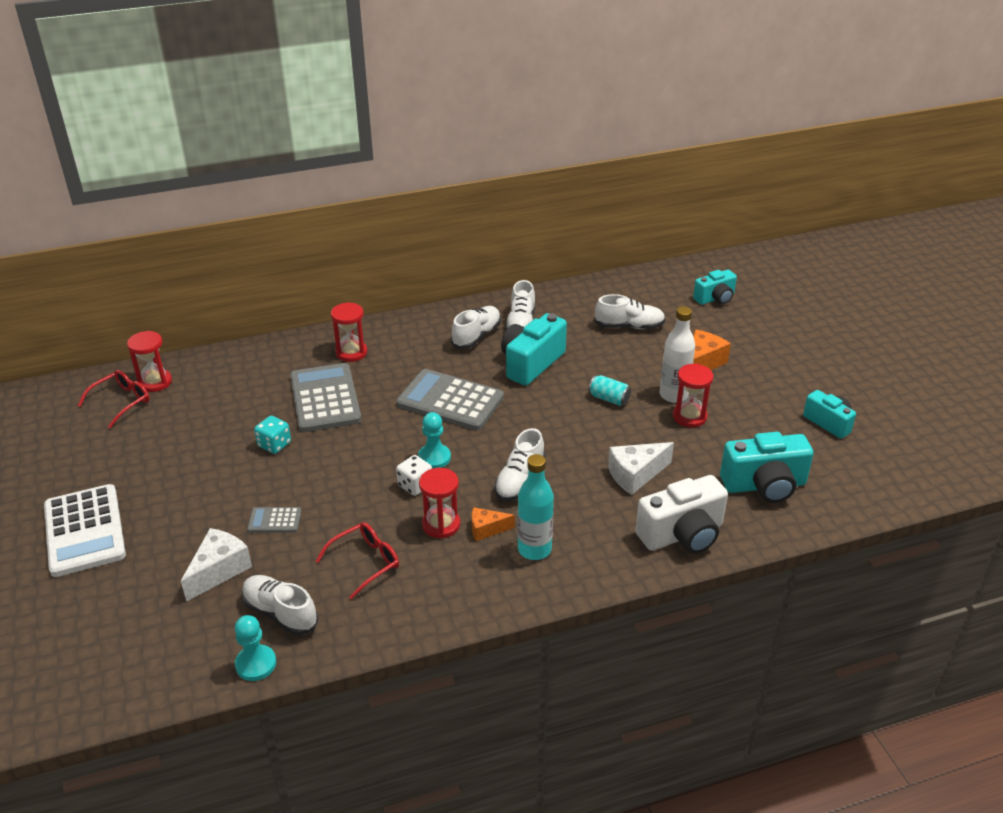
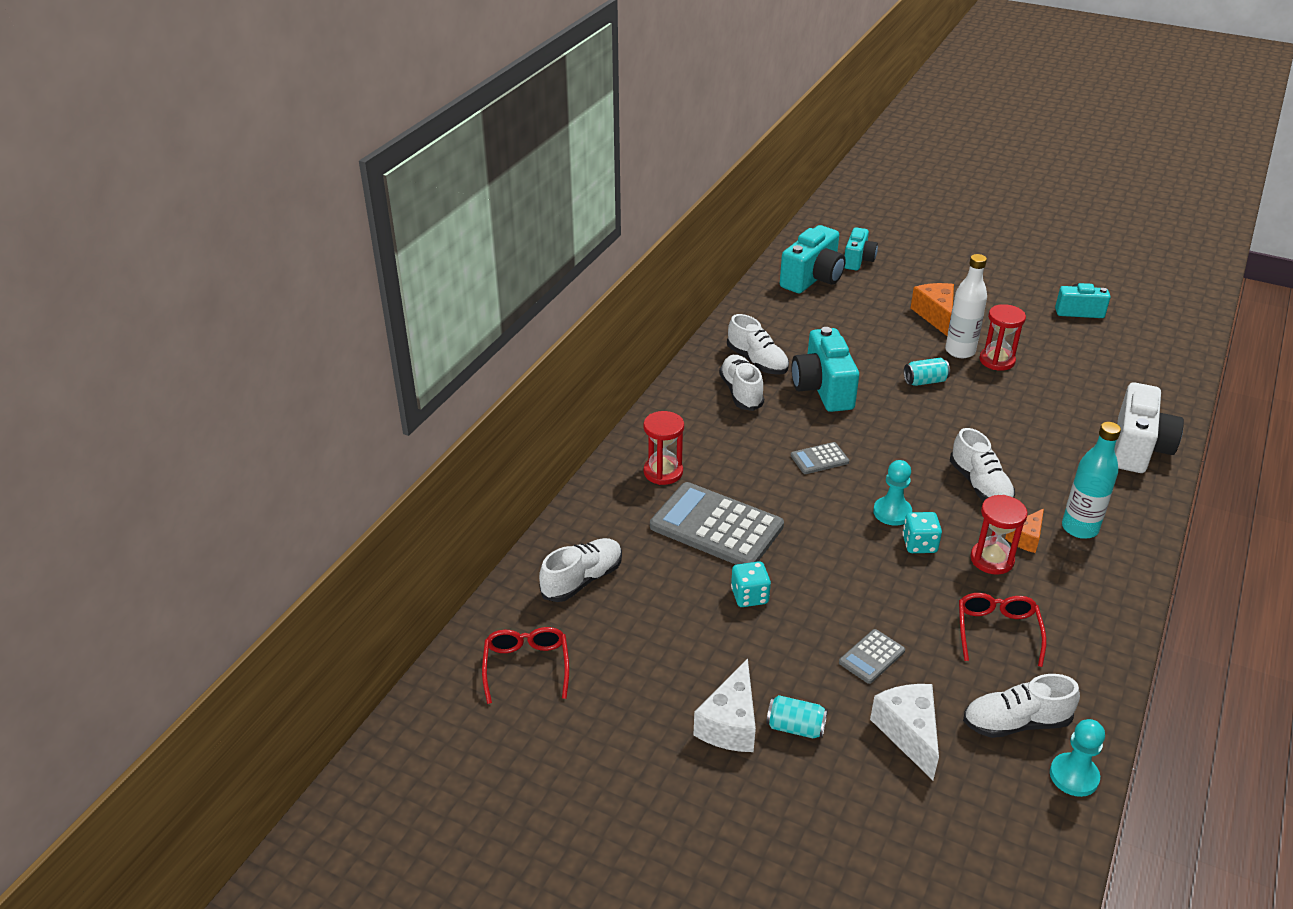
camera: 45 degrees left, 0 degrees up
(84, 531) = (730, 805): white calculator -> none
(155, 382) = (525, 624): red hourglass -> none
(175, 522) = (795, 727): none -> turquoise can
(415, 485) = (919, 544): white dice -> turquoise dice
(450, 401) = (819, 459): grey calculator -> grey calculator, size x0.47
(629, 326) = (839, 316): white shoe -> white shoe (582, 580)
(635, 475) = (1040, 426): white cheese -> white cheese (730, 724)
(764, 485) = (1119, 379): turquoise camera -> turquoise camera (812, 278)

